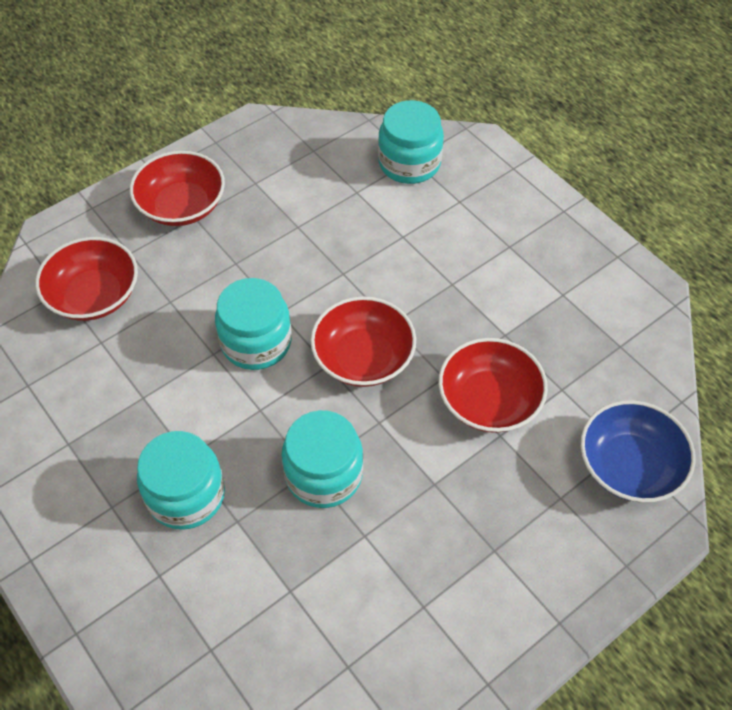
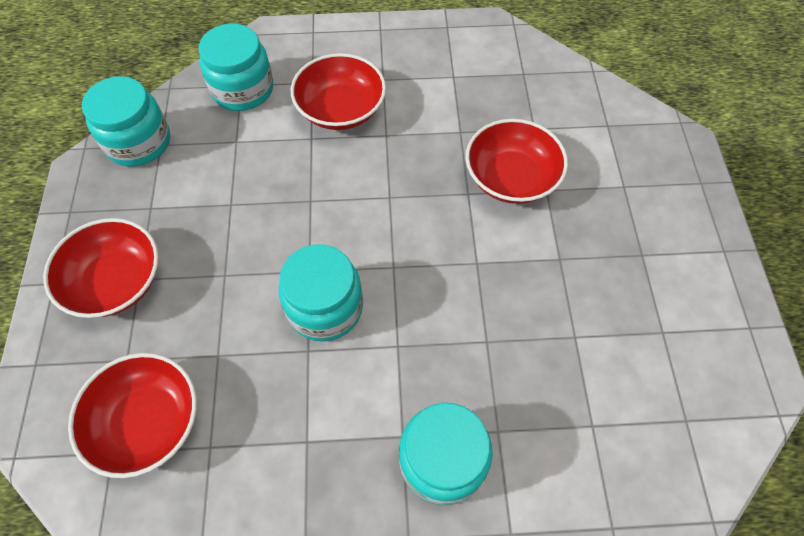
camera: 55 degrees left, 5 degrees up
(324, 474) = (498, 333): turquoise jar -> turquoise jar (138, 142)
(363, 357) = (406, 236): red bowl -> red bowl (340, 109)
(629, 465) = (624, 131): blue bowl -> none

